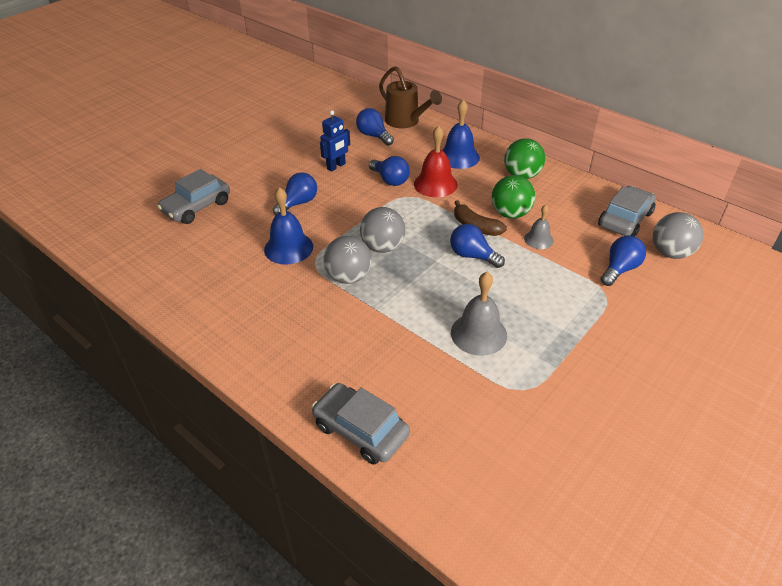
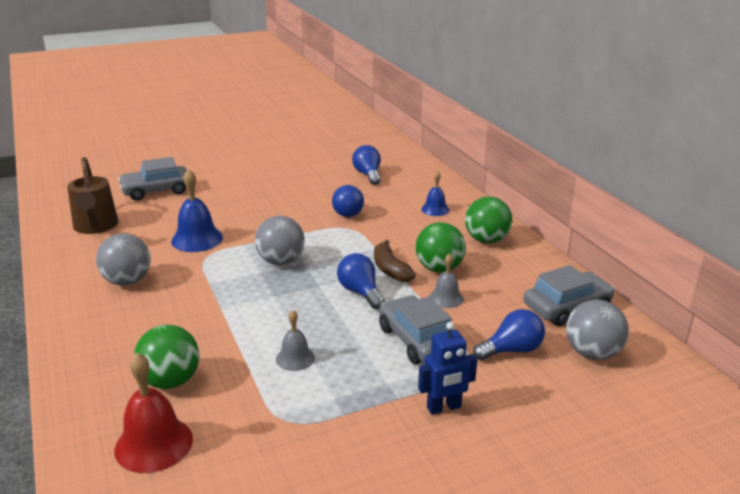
camera: 25 degrees right, 15 degrees down
(298, 203) = (242, 209): blue light bulb -> none
(336, 166) = (307, 190): blue robot -> blue robot (444, 408)
(348, 277) = (224, 275): grey ball -> grey ball (127, 281)
(360, 430) = (99, 397): grey car -> grey car (417, 340)
(403, 392) = (170, 381): none -> green ball
(406, 121) = (412, 171): brown watering can -> brown watering can (95, 227)
(435, 184) = (387, 225): red bell -> red bell (154, 444)
(458, 157) = (435, 209): blue bell -> blue bell, size x0.60
(478, 333) = (295, 358): grey bell -> grey bell, size x0.60

